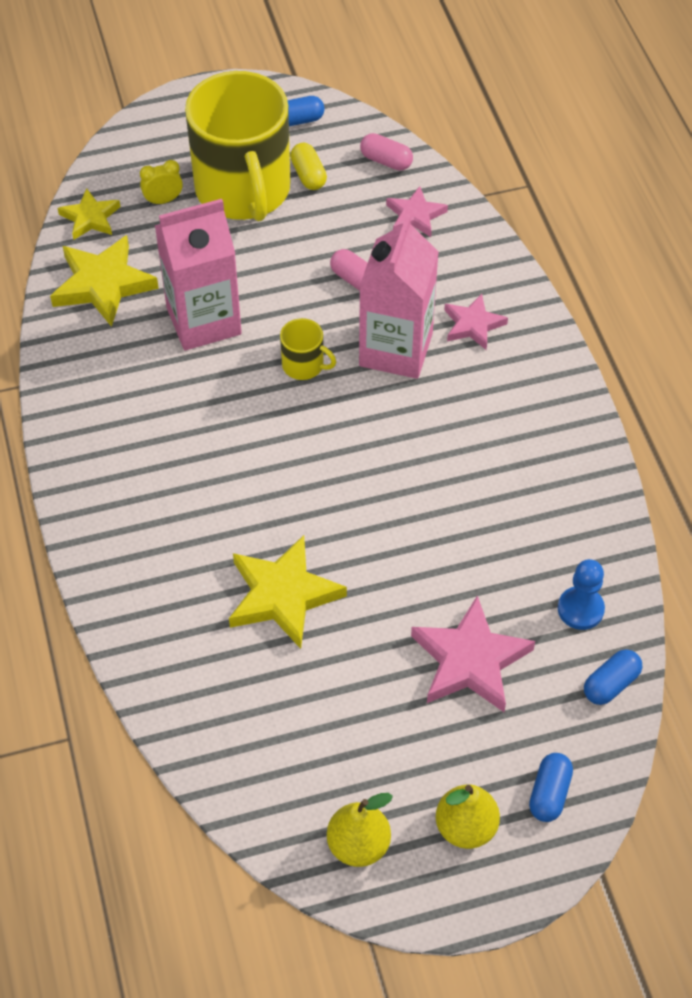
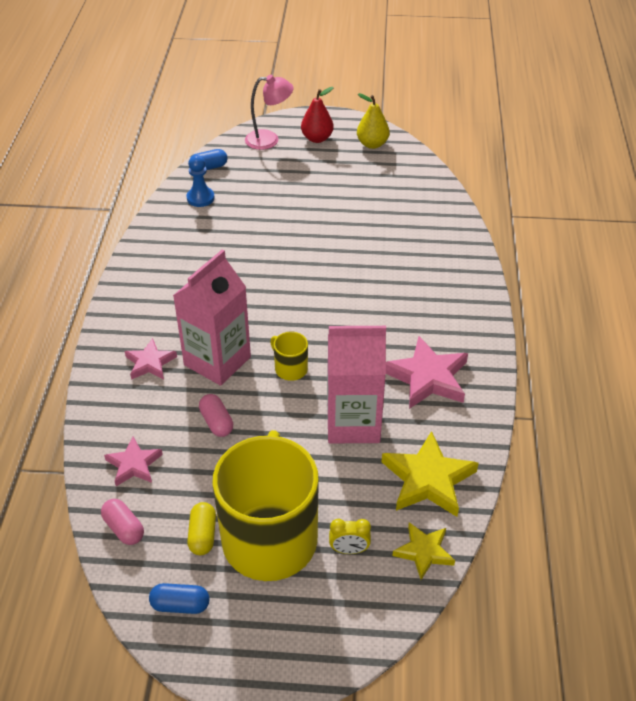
camera: 160 degrees left, 10 degrees down
(283, 595) = (366, 243): yellow star -> none
(466, 827) = (317, 138): yellow pear -> red pear
(470, 660) = (276, 192): pink star -> pink star (427, 377)
(549, 793) = (269, 140): blue capsule -> pink lamp

